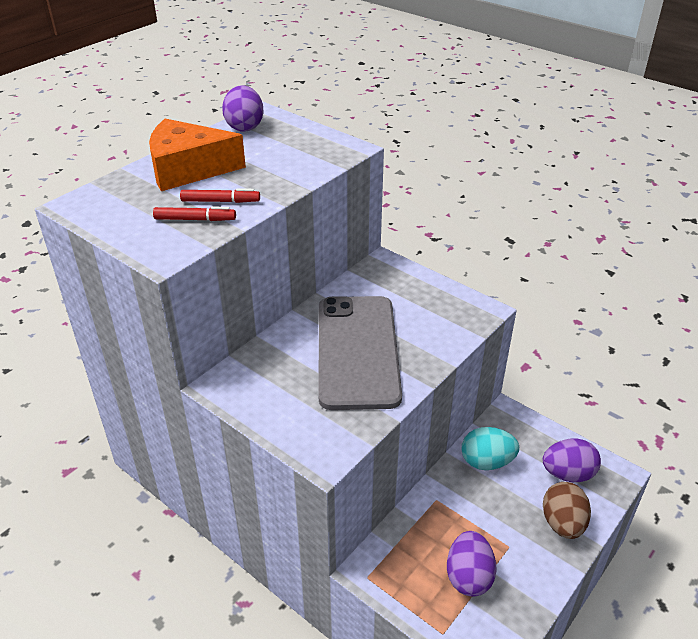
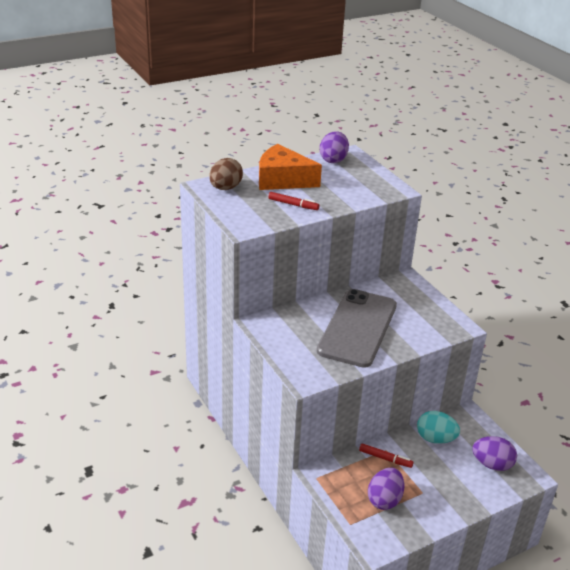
camera: 20 degrees right, 5 degrees down
(195, 219) = (272, 212): red marker -> red marker (385, 458)
(562, 523) = (469, 492): brown egg -> brown egg (225, 188)

